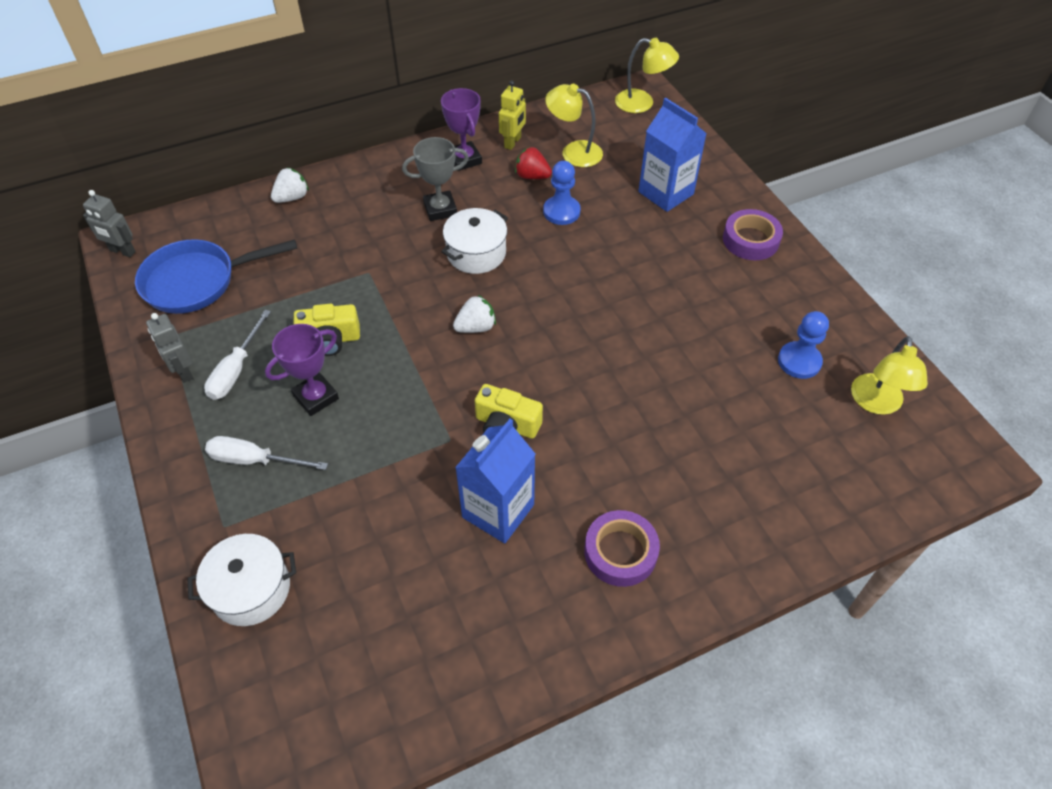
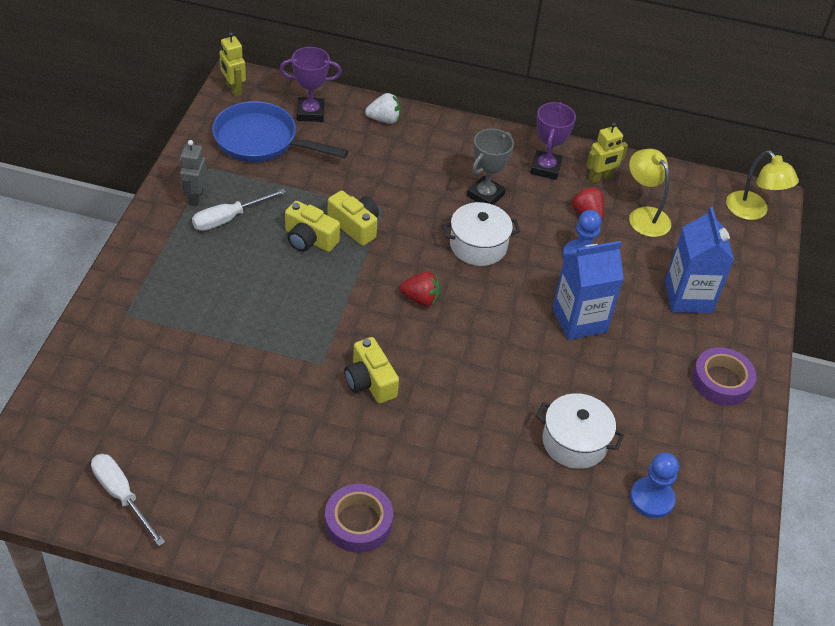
camera: 35 degrees right, 5 degrees down
(122, 251) = (233, 89): grey robot -> yellow robot
(251, 589) = (105, 364): white pot -> white pot (574, 442)
(255, 460) = (183, 286): white screwdriver -> white screwdriver (122, 496)
(316, 397) = (261, 272): purple trophy -> purple trophy (310, 113)
(358, 302) = (355, 226): none -> yellow camera
(440, 209) = (485, 195): grey trophy -> grey trophy turned 75 degrees counterclockwise
(476, 327) = (420, 299): white strawberry -> red strawberry
(498, 511) = (304, 433): blue carton -> blue carton (579, 320)
(876, 403) = (681, 575): yellow lamp -> none

